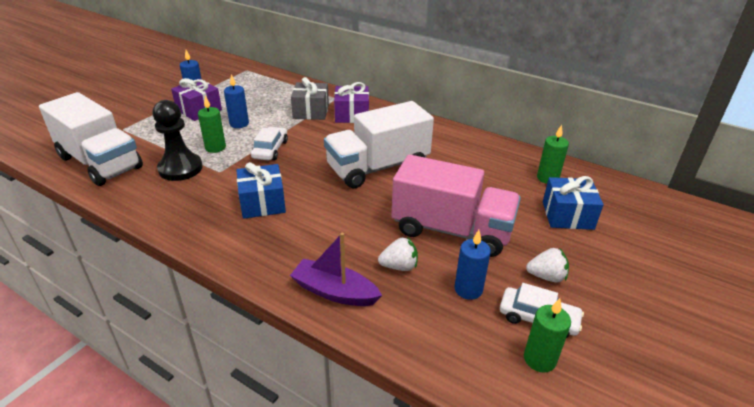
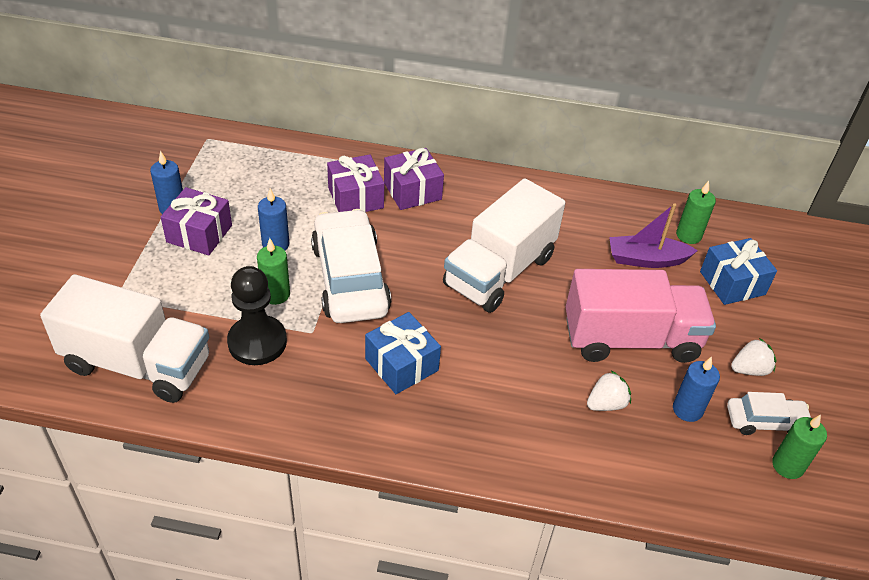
camera: 25 degrees left, 10 degrees up
(270, 149) = (350, 278): white car -> white car, size x1.93
(311, 111) = (355, 198): grey gift -> purple gift
(335, 292) = (562, 457): purple boat -> purple boat (646, 259)

